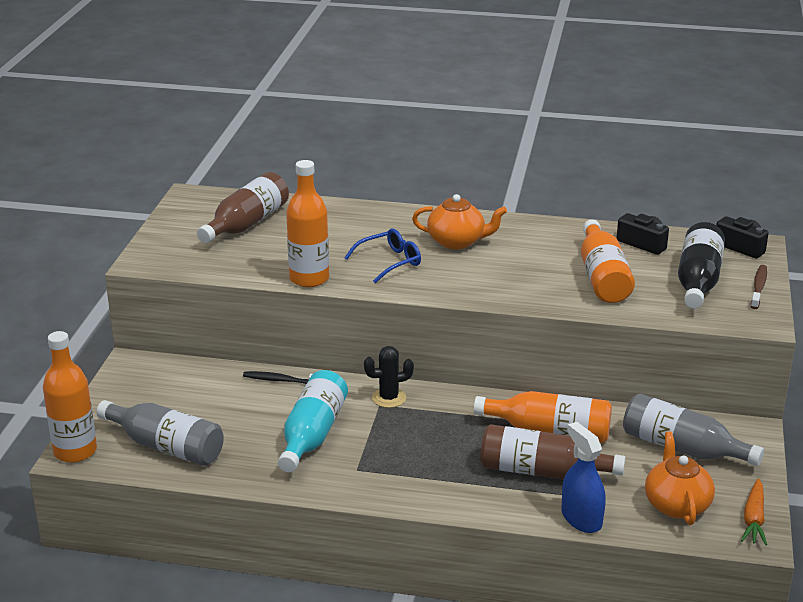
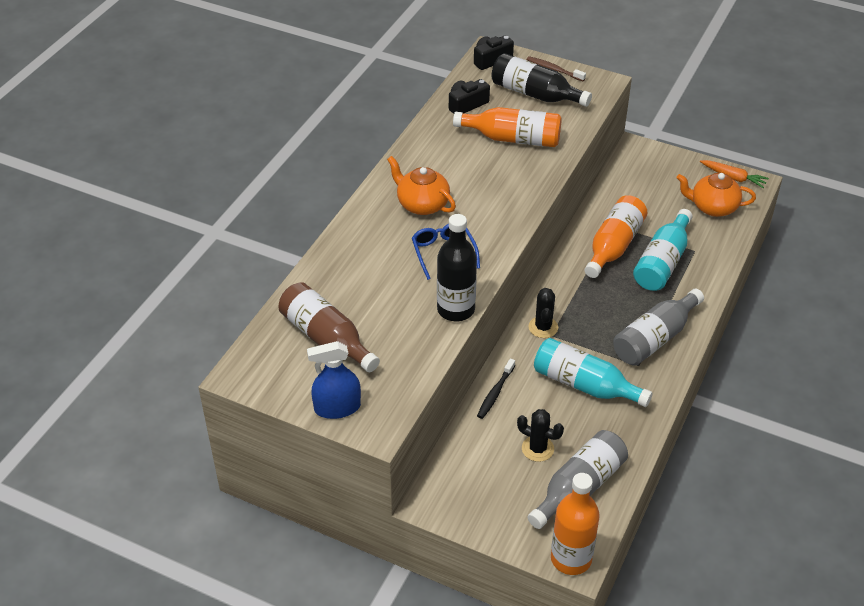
camera: 75 degrees left, 15 degrees up
(213, 415) = (537, 449): none -> black cactus
(309, 279) = (456, 309): orange bottle -> black bottle
(457, 241) = (422, 204): orange teapot -> orange teapot turned 75 degrees counterclockwise
(542, 471) = (662, 262): brown bottle -> turquoise bottle
(581, 518) = (720, 256): blue spray bottle -> blue spray bottle (337, 408)
(682, 448) = (649, 186): grey bottle -> grey bottle (655, 338)

